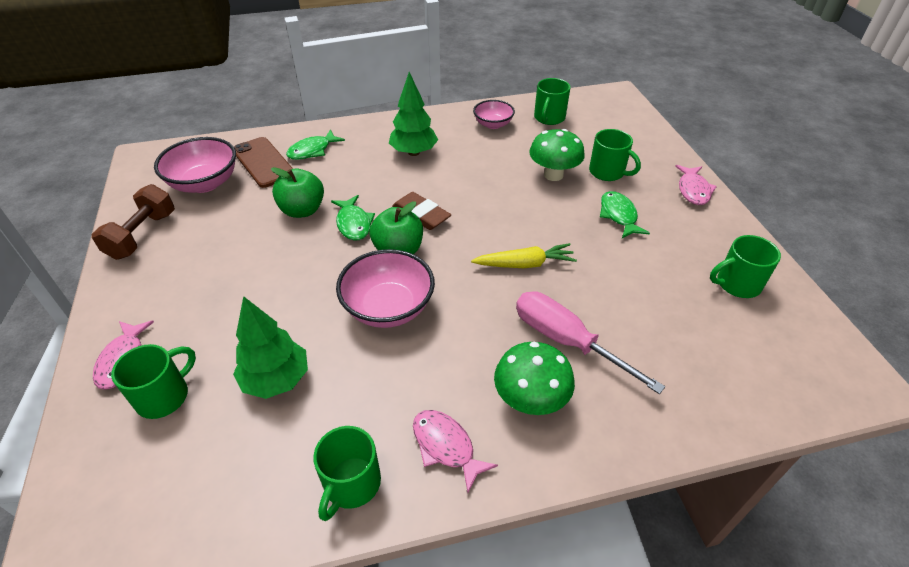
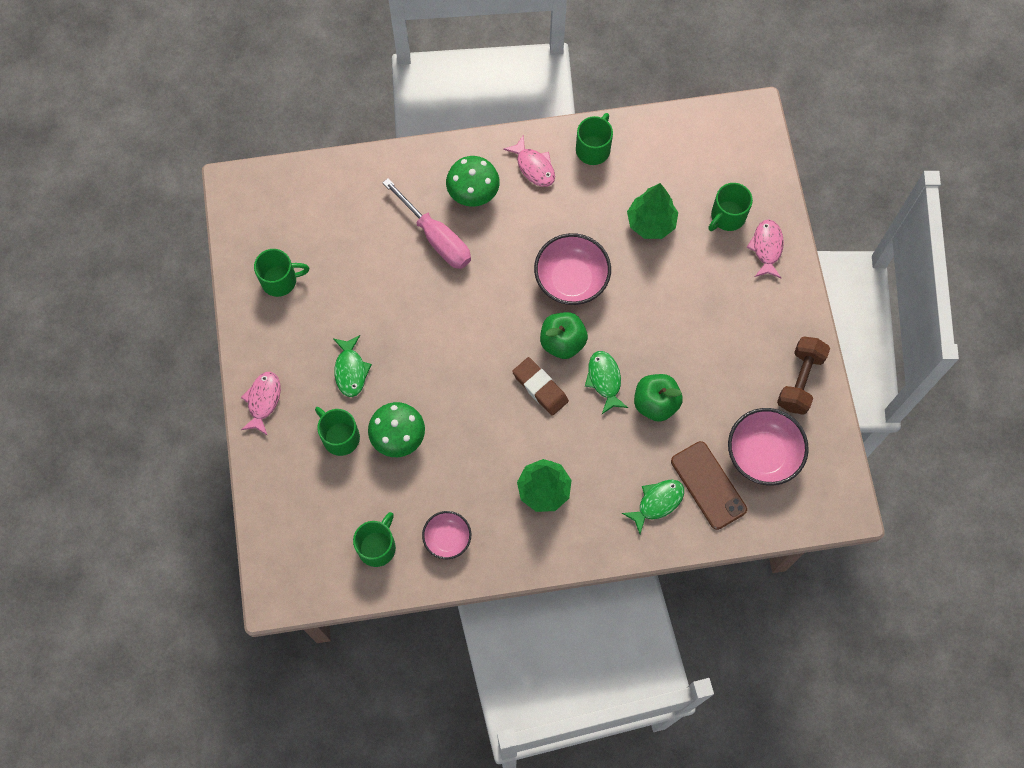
camera: 175 degrees left, 25 degrees up
(524, 264) = (453, 316): yellow carrot -> none

